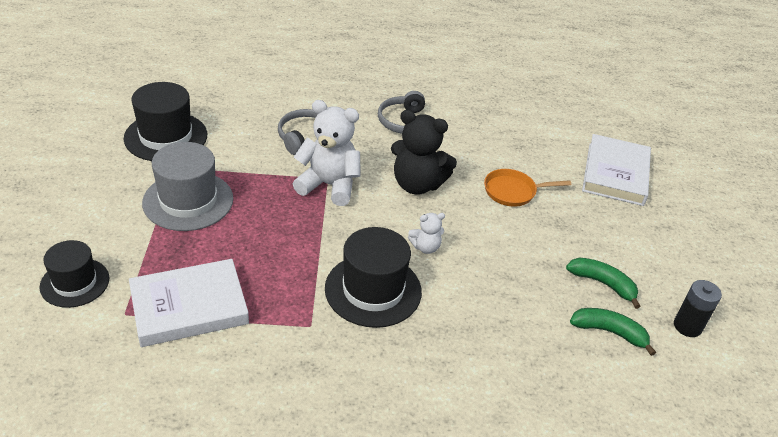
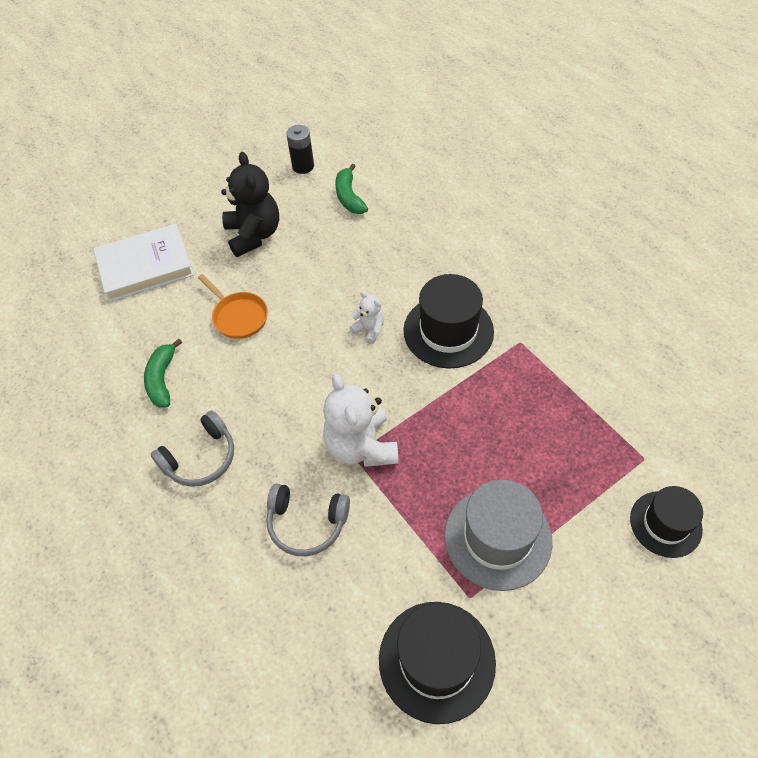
camera: 120 degrees left, 15 degrees up
(189, 307) = (591, 424): white book -> none
(417, 184) = (294, 384): black teddy bear -> black teddy bear (254, 235)
(602, 284) = (303, 218): green banana -> green banana (162, 379)

